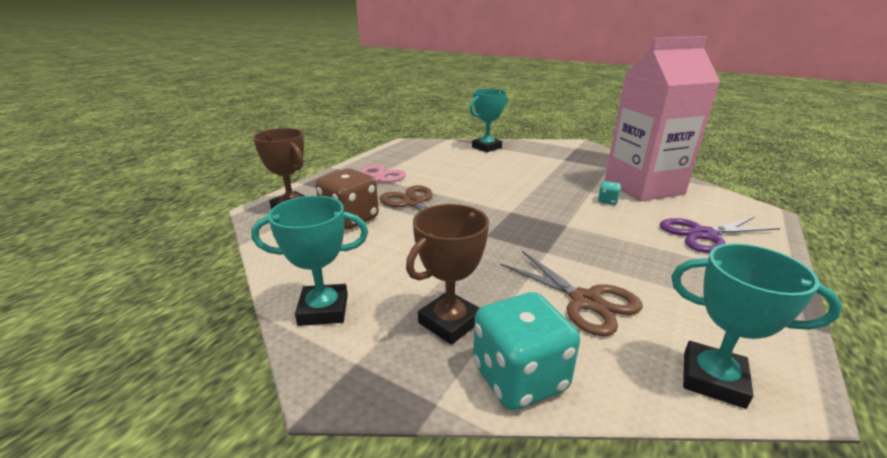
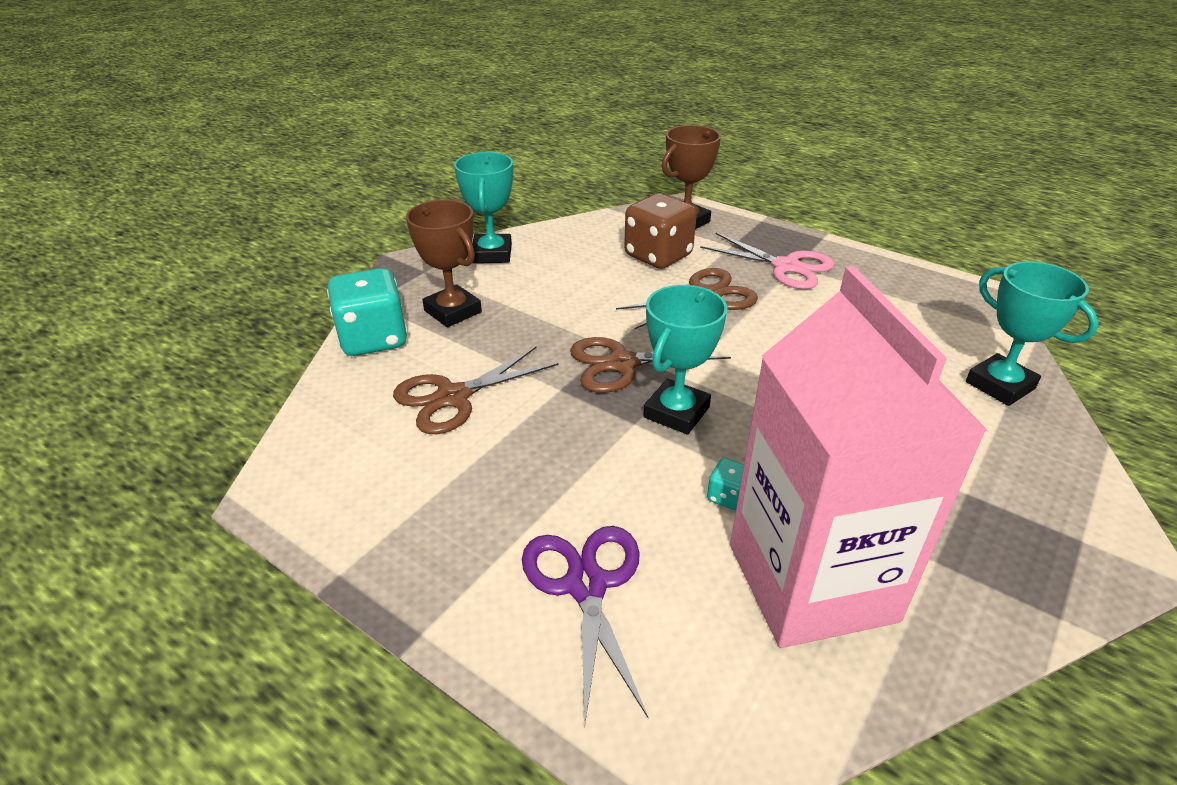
camera: 95 degrees right, 10 degrees up
(506, 230) = (622, 364): none -> brown scissors
(713, 379) = (314, 447): turquoise trophy -> turquoise trophy (676, 412)

